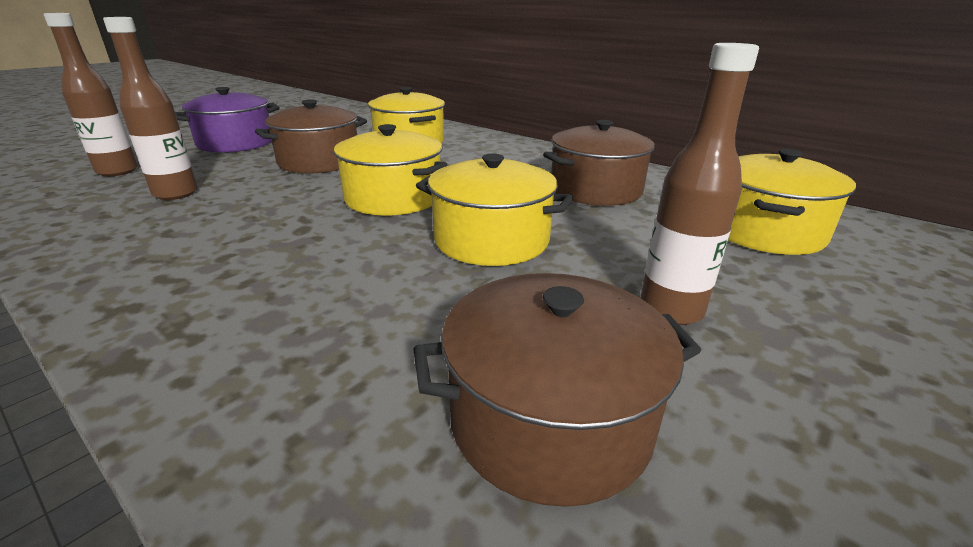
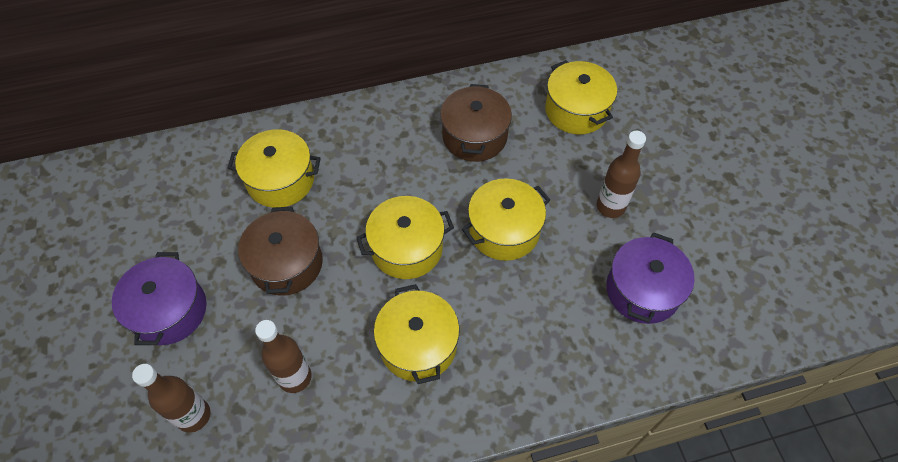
camera: 55 degrees left, 30 degrees up
(252, 237) = (418, 345): none -> yellow pot
(550, 419) = (642, 290): brown pot -> purple pot

